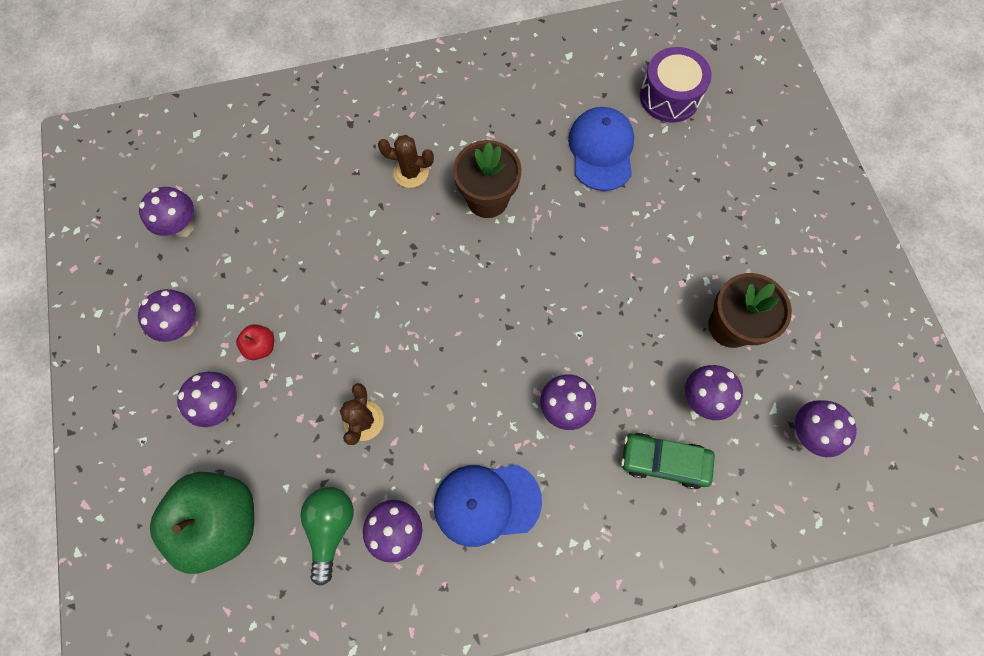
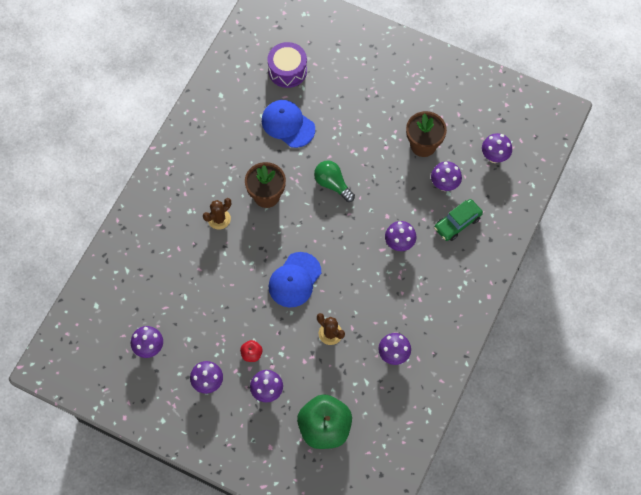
camera: 50 degrees left, 5 degrees down
(331, 527) = (368, 382): green light bulb -> green light bulb (332, 184)
(486, 503) = (413, 309): blue cap -> blue cap (294, 280)

